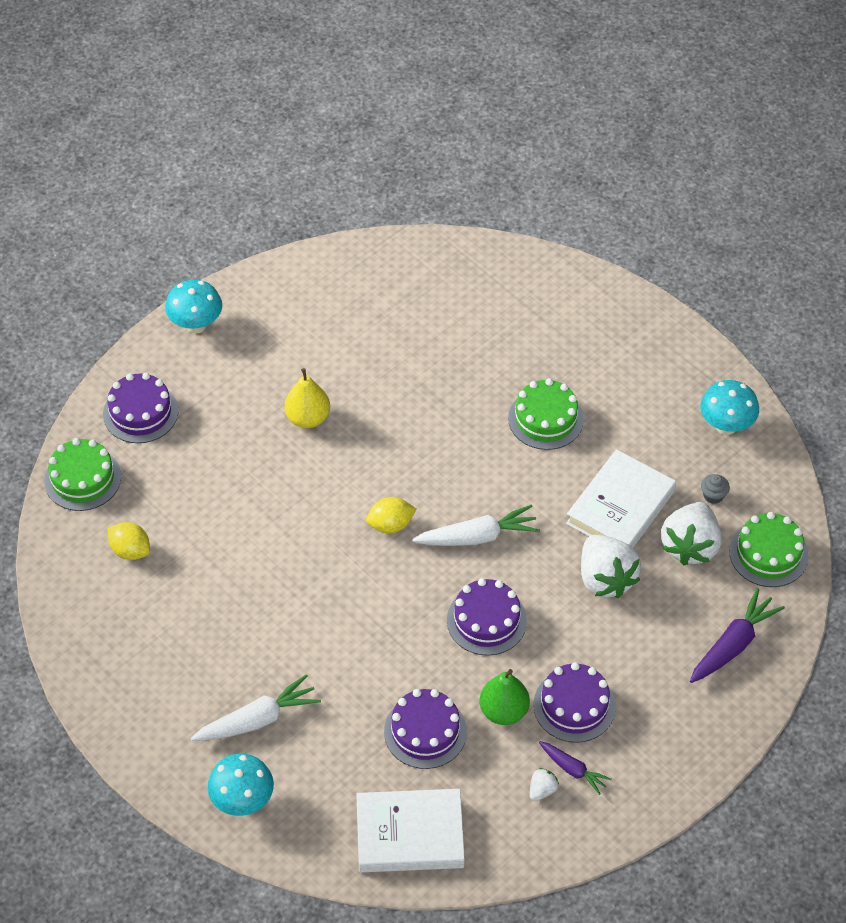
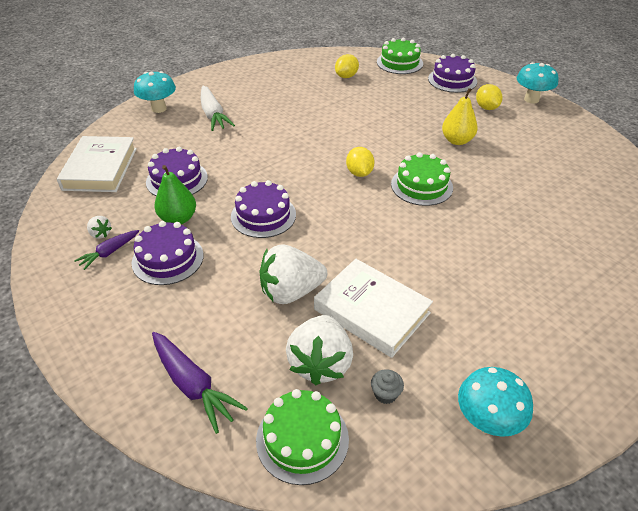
camera: 95 degrees right, 10 degrees down
(221, 378) = (486, 107): none -> yellow lemon
(478, 537) = (345, 216): white carrot -> none
(545, 419) = (474, 267): green cake -> green cake (421, 186)
(690, 546) = (320, 363): white strawberry -> white strawberry turned 105 degrees counterclockwise

